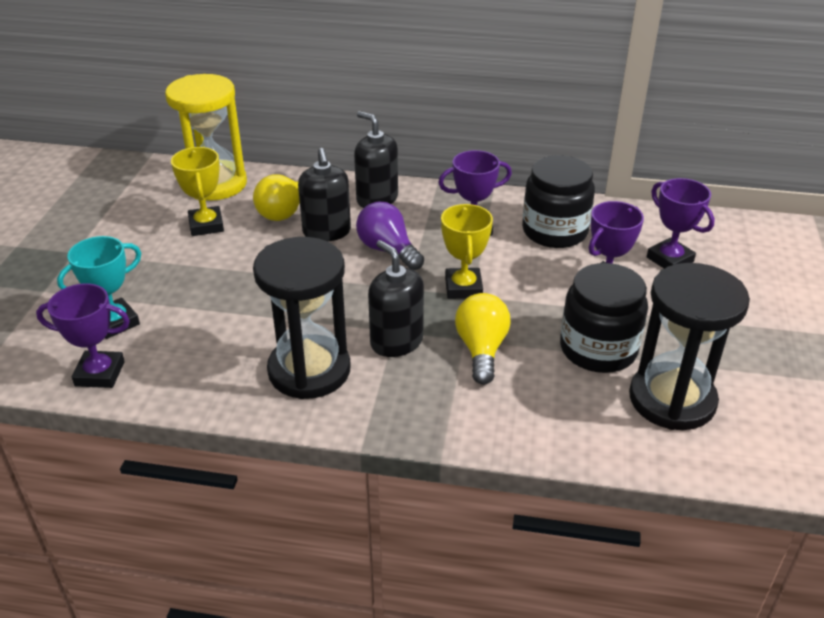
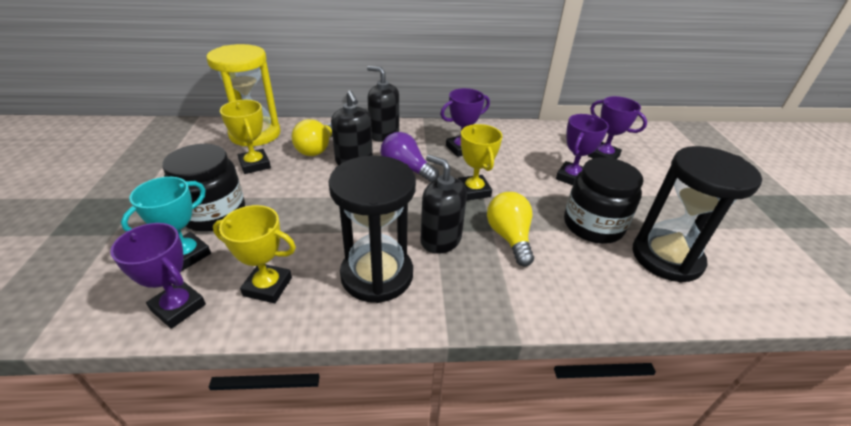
camera: 15 degrees left, 0 degrees up
(100, 374) = (178, 307): purple trophy -> purple trophy turned 45 degrees clockwise
(190, 366) = (267, 286): none -> yellow trophy
(554, 231) = (518, 145): black jar -> black jar (214, 213)

